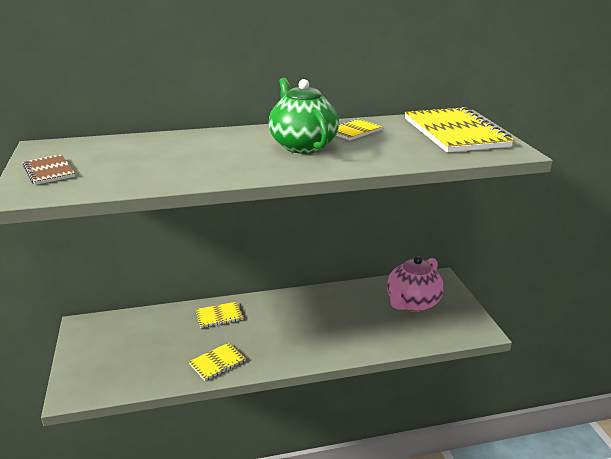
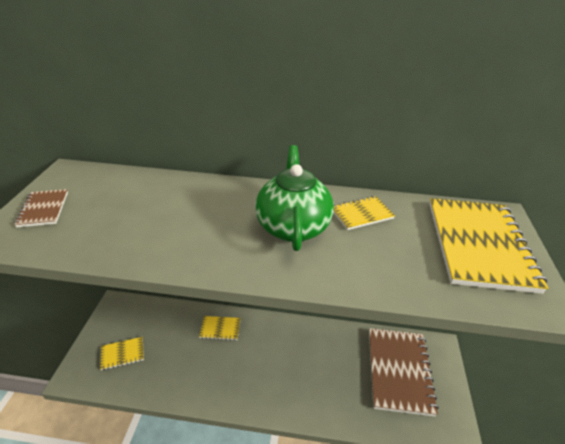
camera: 20 degrees right, 10 degrees up
(217, 362) = (194, 384): yellow notebook -> yellow notebook (122, 354)
(412, 303) = (399, 371): pink teapot -> brown notebook

